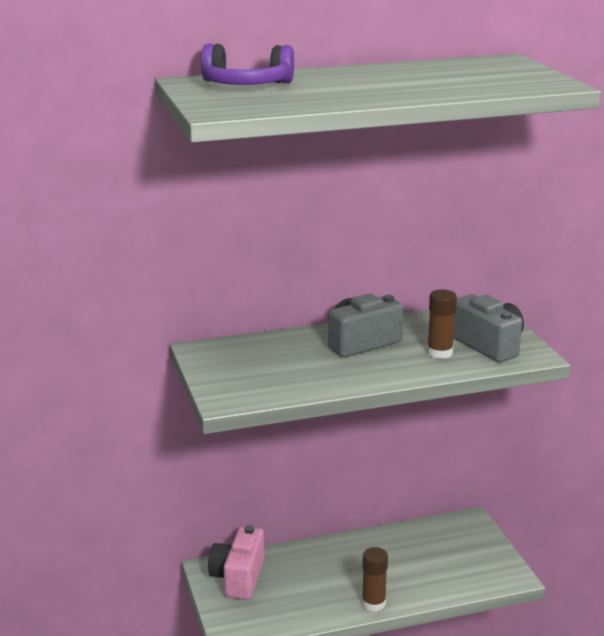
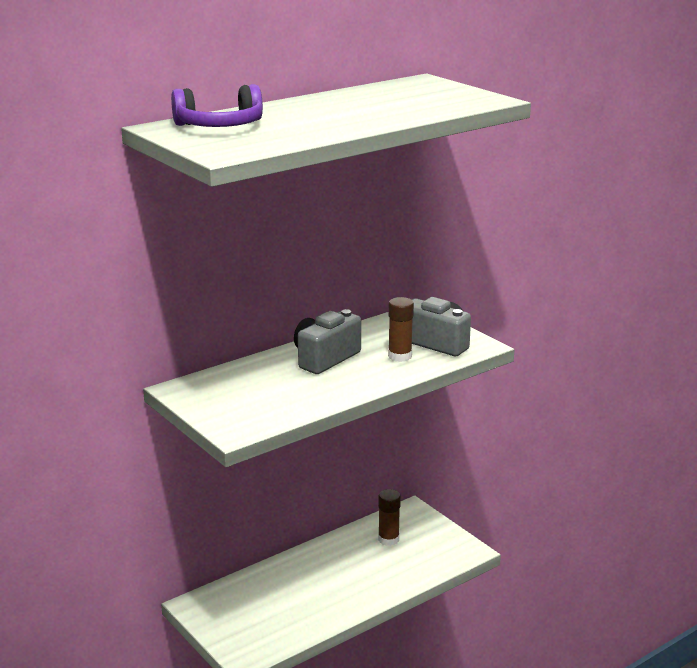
camera: 20 degrees left, 0 degrees up
(238, 578) = (225, 607): pink camera -> none
(373, 603) = (361, 601): brown glue stick -> brown glue stick (388, 539)

